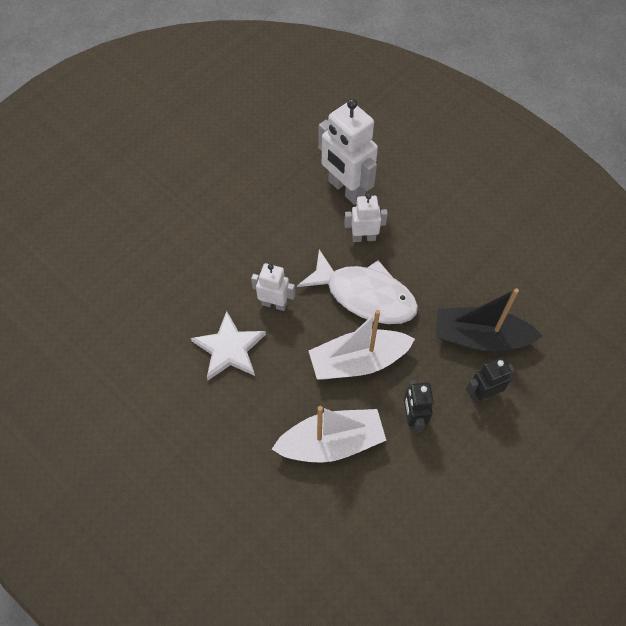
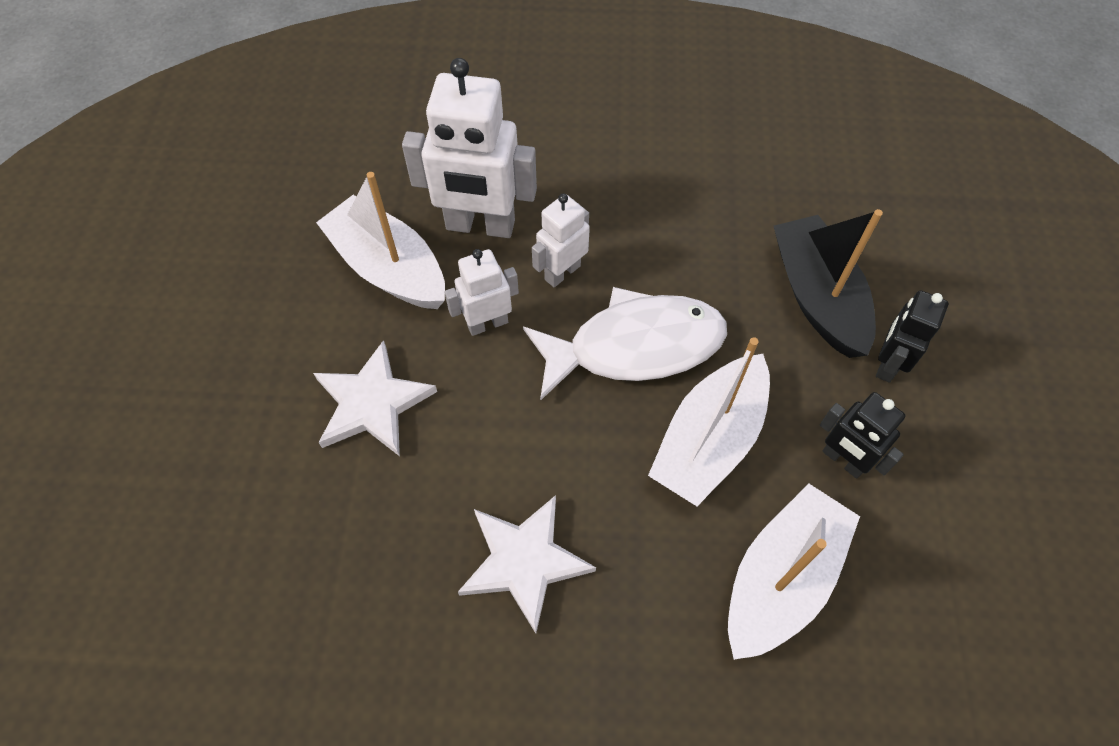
camera: 40 degrees left, 0 degrees up
(227, 237) = (372, 403): none -> white star
(274, 304) = (527, 448): white robot -> white robot (487, 323)
(287, 181) = (388, 268): none -> white boat
(480, 337) = (817, 297): black boat -> black boat turned 105 degrees clockwise

